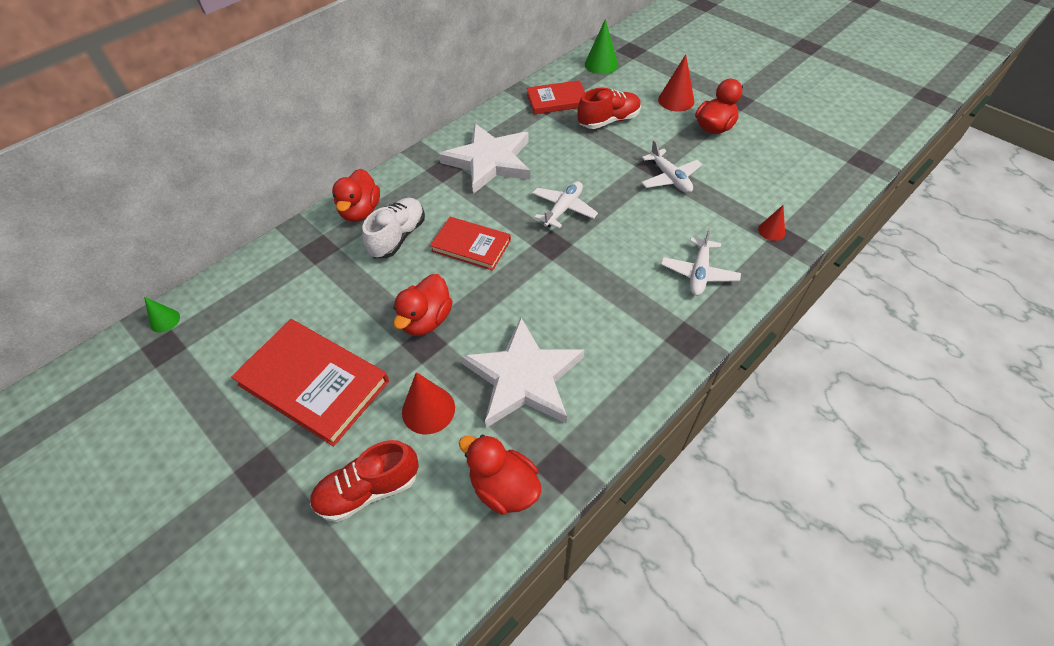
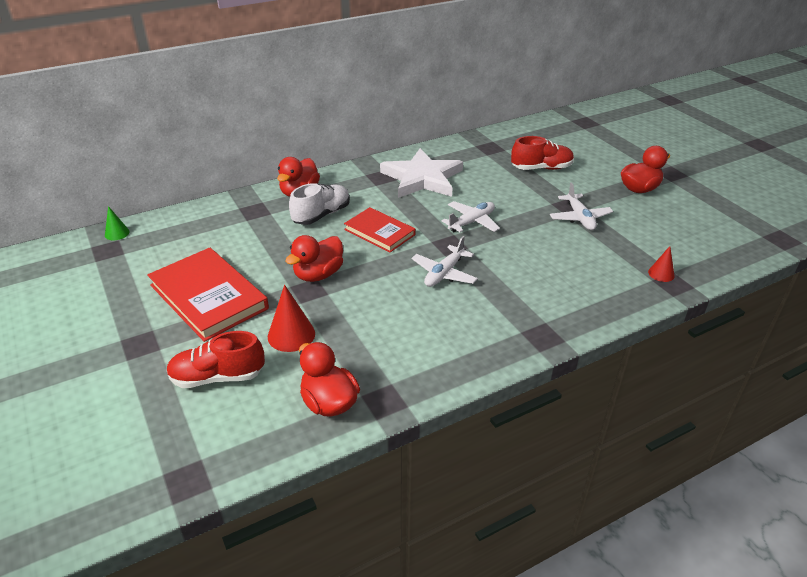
camera: 15 degrees right, 15 degrees down
(524, 378) = (382, 331): white star -> none
(557, 100) = (501, 146): red book -> none
(601, 64) = (553, 128): green cone -> none
(676, 100) = (611, 164): red cone -> none
(699, 273) = (576, 290): white plane -> white plane (444, 273)

